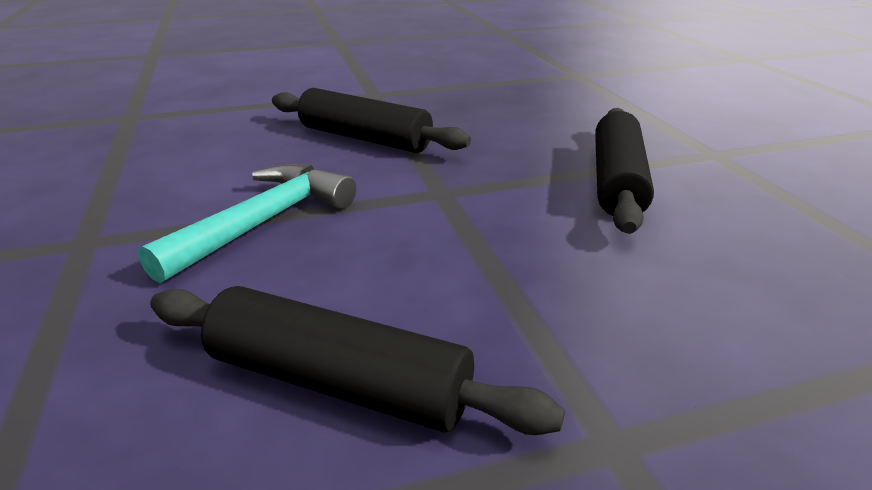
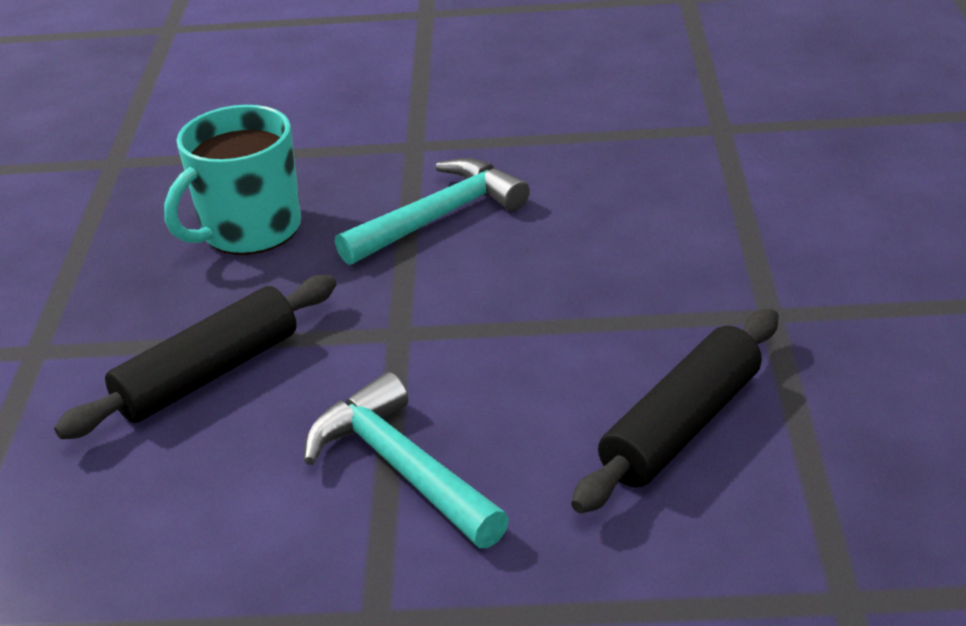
camera: 70 degrees left, 5 degrees up
(536, 120) = (249, 230): none -> turquoise mug
(617, 181) = (439, 217): black rolling pin -> turquoise hammer

